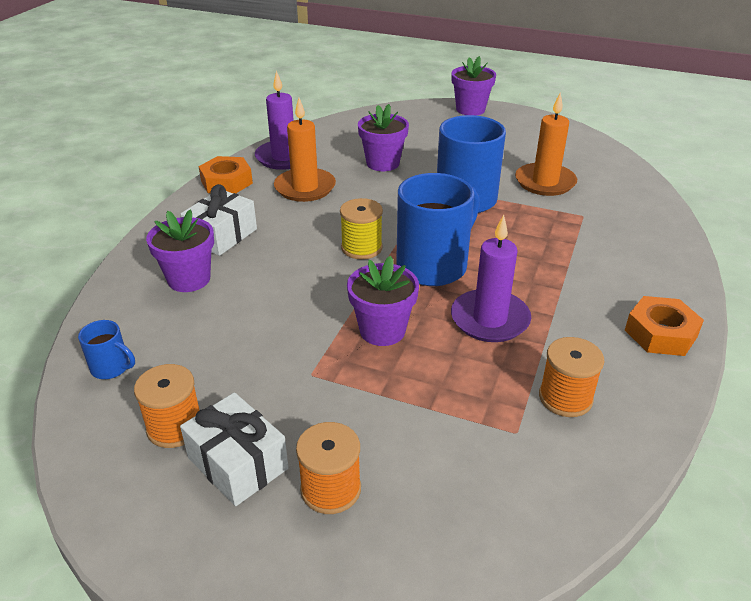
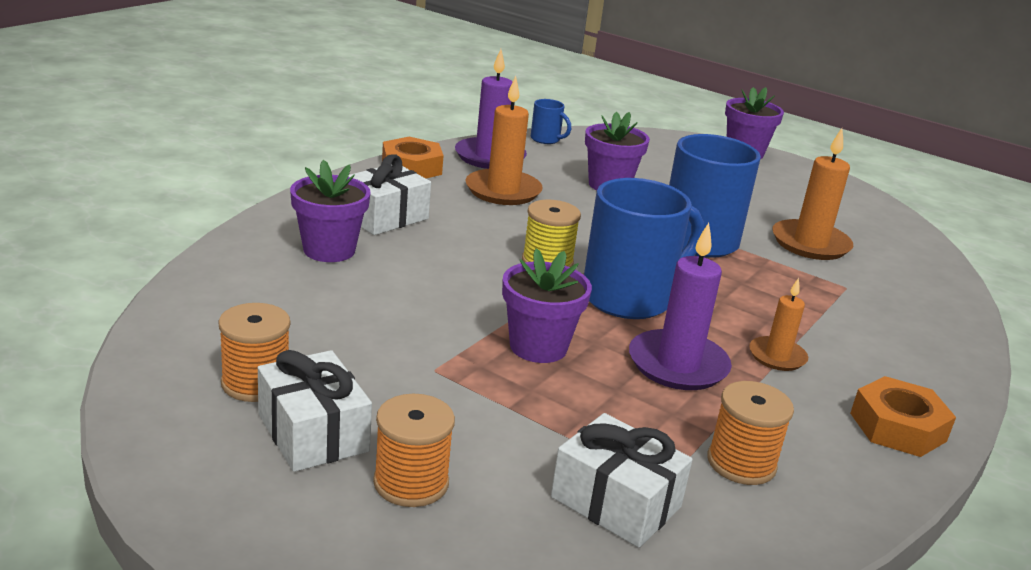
camera: 10 degrees right, 10 degrees down
(111, 368) = (207, 313): blue mug -> blue mug (546, 139)
(489, 461) = (616, 502): none -> white gift
(557, 292) = (777, 356): none -> orange candle

